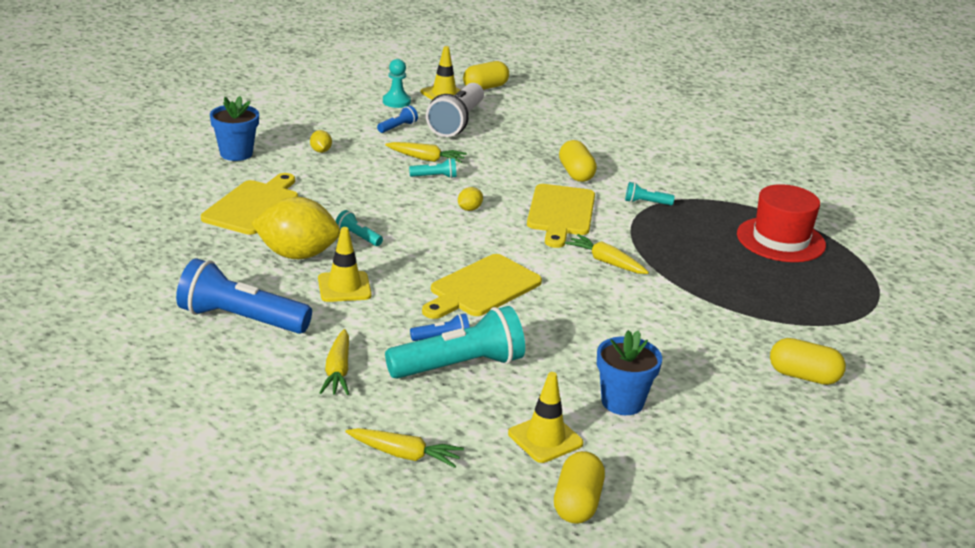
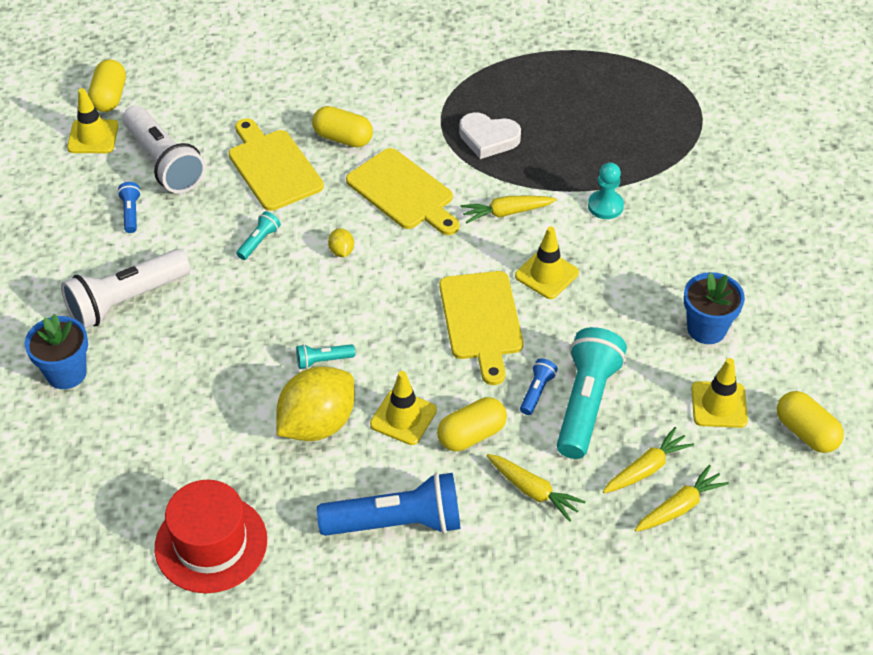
camera: 50 degrees left, 20 degrees up
(240, 319) = (397, 523): blue flashlight -> blue flashlight turned 150 degrees counterclockwise
(253, 206) = (193, 412): yellow cutting board -> yellow cutting board (273, 167)
(321, 151) = (125, 301): yellow lemon -> white flashlight
(396, 102) = (73, 183): turquoise pawn -> turquoise pawn (605, 206)
(425, 159) = (217, 228): yellow carrot -> yellow carrot (646, 469)
(569, 301) = (546, 274): none -> yellow traffic cone
(646, 203) = (434, 125): turquoise flashlight -> none
(668, 228) = (488, 138): none -> white heart
(780, 240) = (562, 82): red hat -> red hat (211, 543)
(803, 376) = (749, 201): yellow capsule -> yellow capsule (471, 435)

